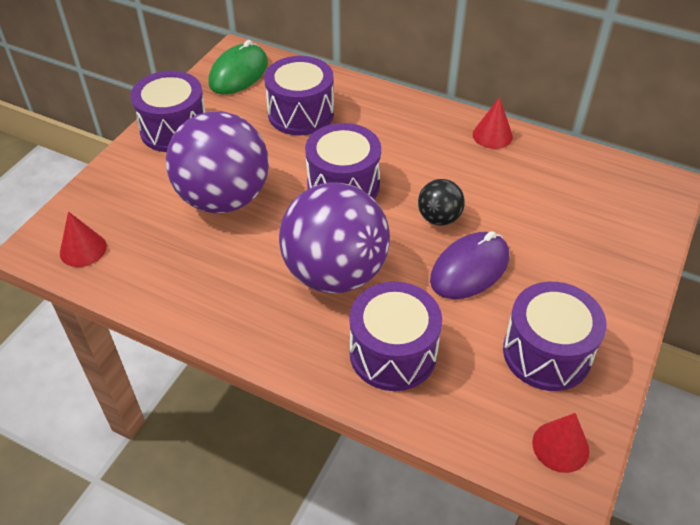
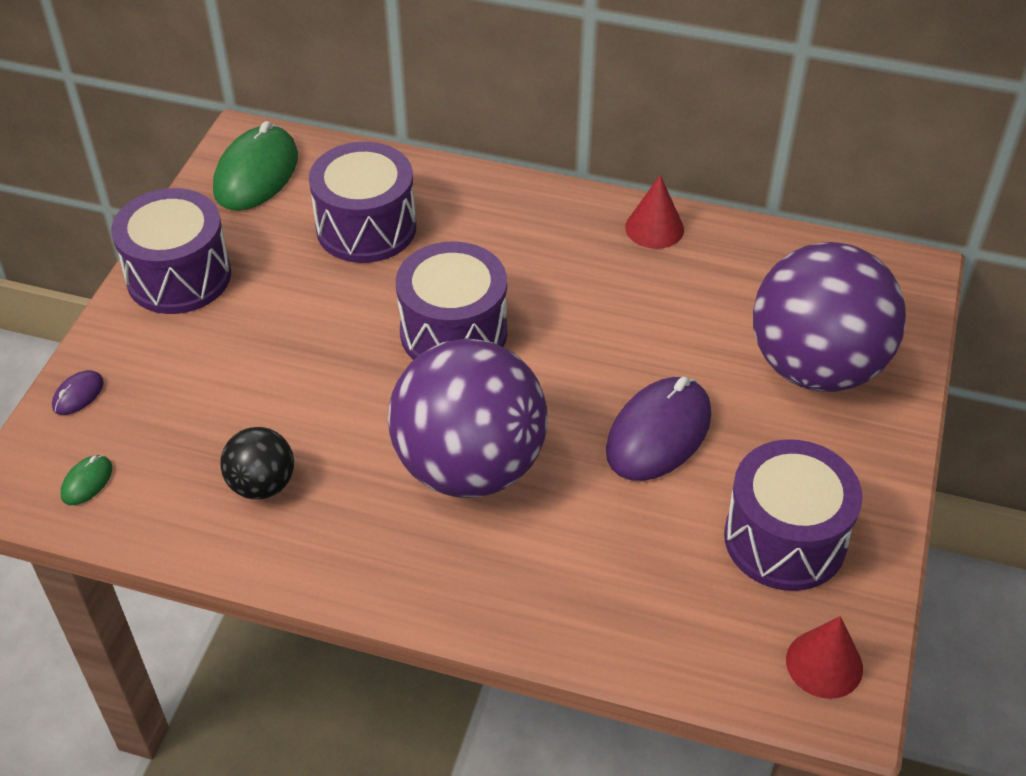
camera: 10 degrees left, 0 degrees up
(83, 249) = (87, 482): red cone -> green mouse
(92, 194) = (78, 395): none -> purple mouse
(223, 199) = (280, 375): purple ball -> purple ball (816, 367)
(393, 353) = (575, 570): purple drum -> none
(439, 218) = (601, 364): black ball -> black ball (262, 484)

